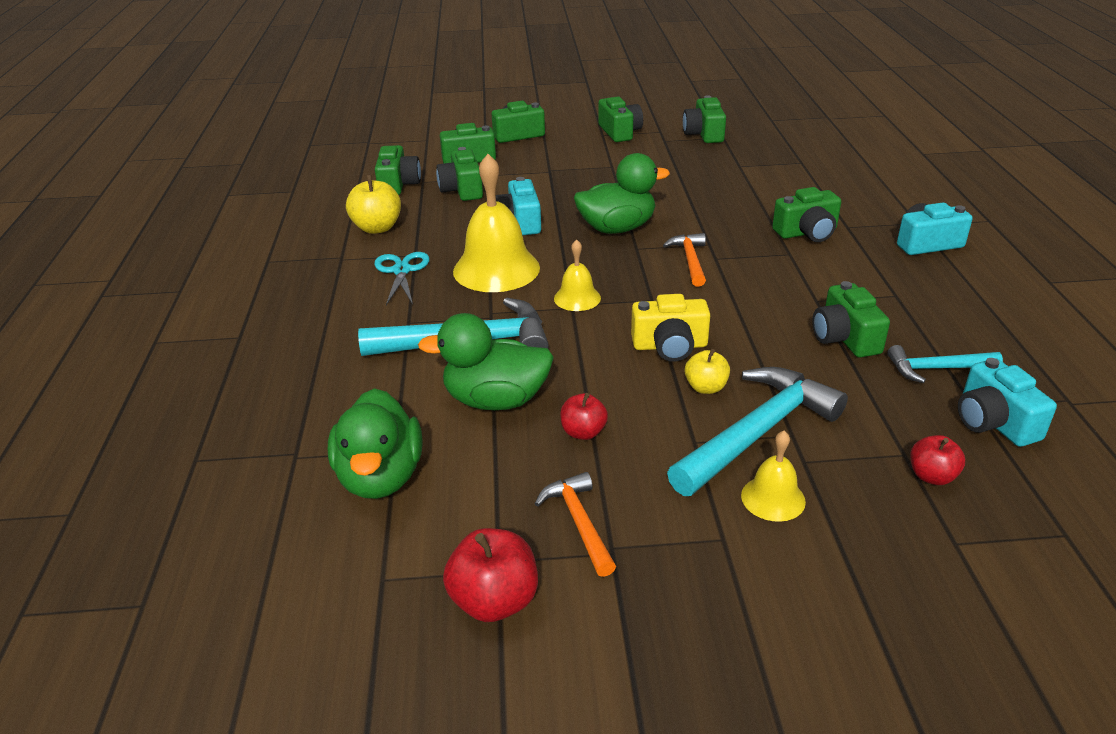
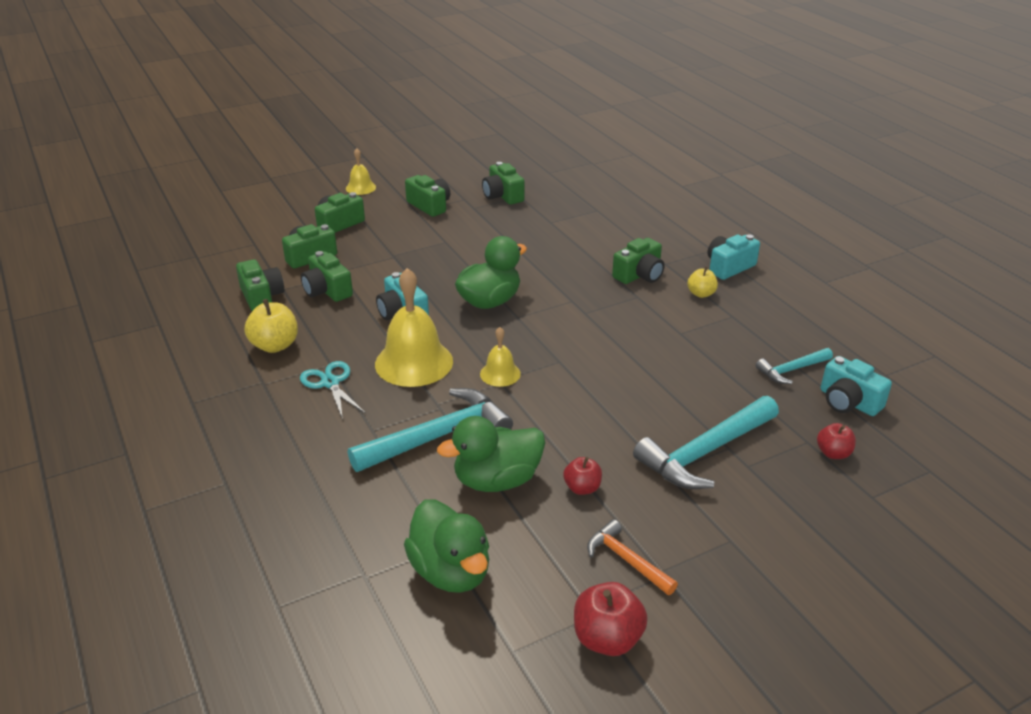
camera: 25 degrees left, 0 degrees up
(670, 346) = (599, 398): yellow camera -> none
(690, 260) = (567, 319): orange hammer -> none
(706, 387) = (647, 426): yellow apple -> yellow apple (701, 294)
(758, 432) = (705, 452): turquoise hammer -> turquoise hammer turned 150 degrees counterclockwise
(773, 498) = (745, 500): yellow bell -> yellow bell (360, 187)
(845, 338) = (718, 360): green camera -> none

